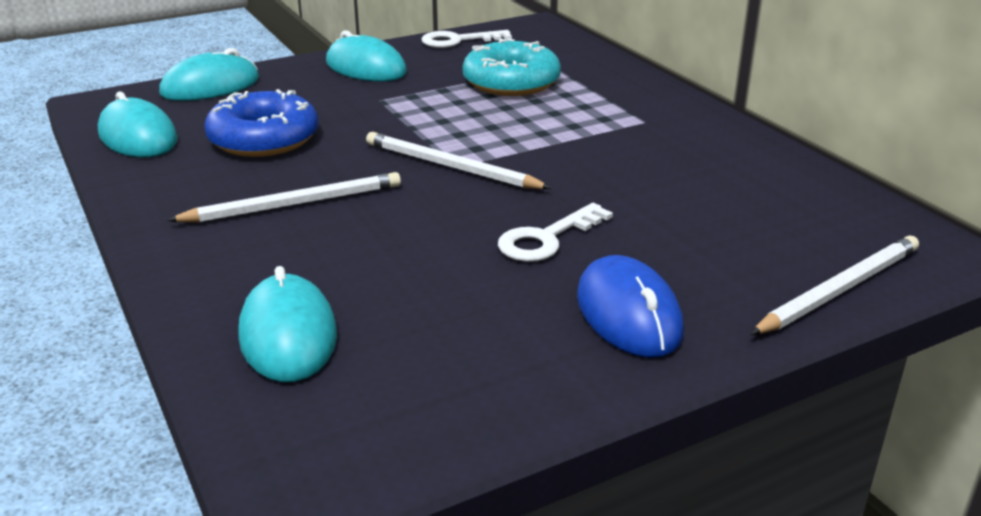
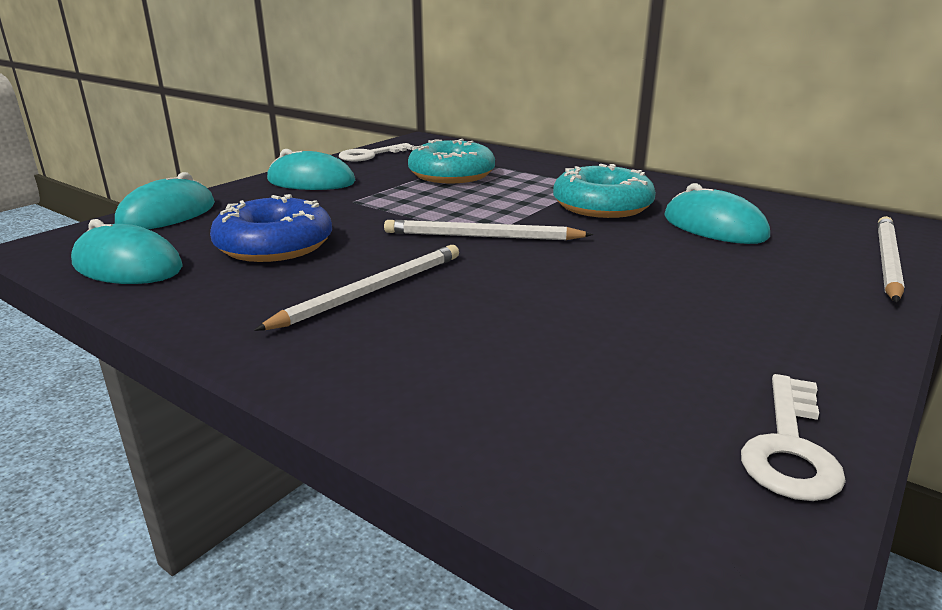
camera: 25 degrees left, 5 degrees down
(288, 335) = (517, 408): turquoise mouse -> turquoise mouse (714, 227)
(546, 239) = (636, 272): white key -> white key (790, 447)
(619, 153) = (602, 206): none -> turquoise donut
(628, 314) = (781, 311): blue mouse -> none

